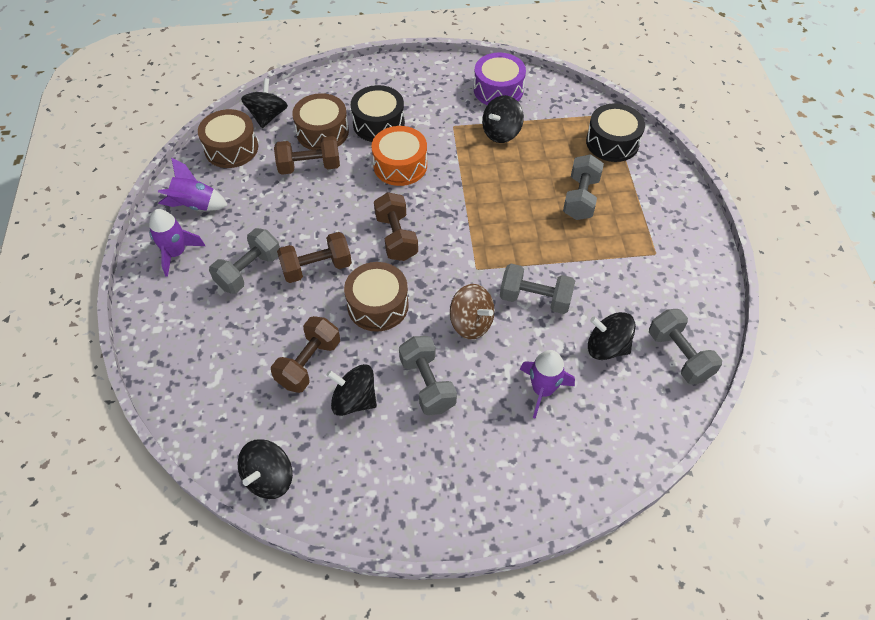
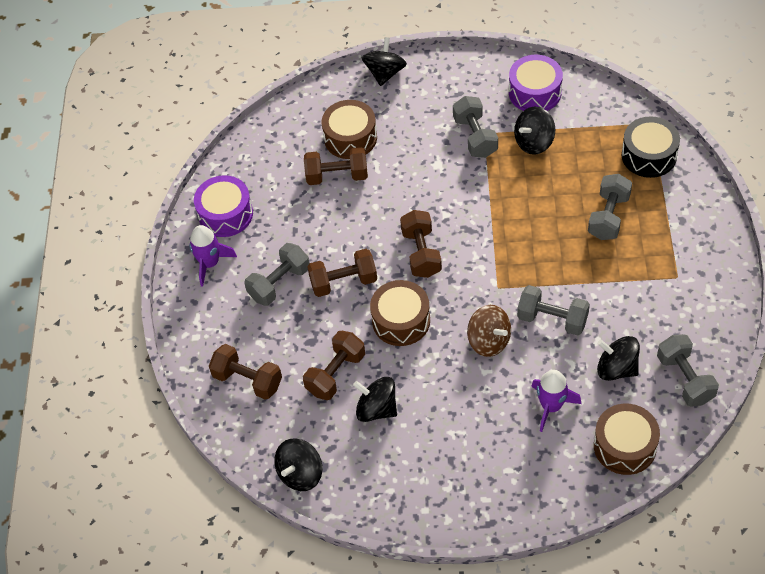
camera: 10 degrees right, 0 degrees up
(195, 205) = (225, 214): purple rocket -> purple drum
(212, 373) = (248, 380): none -> brown dumbbell
(231, 148) = (259, 154): brown drum -> brown drum (625, 446)
(267, 116) = (295, 119): black spinning top -> black spinning top (385, 73)
(378, 124) = (408, 129): black drum -> none
(400, 165) = (428, 177): orange drum -> none
(427, 384) = (444, 397): grey dumbbell -> grey dumbbell (475, 137)

